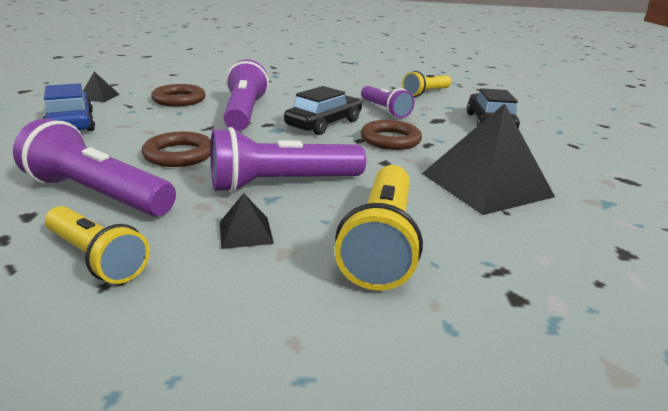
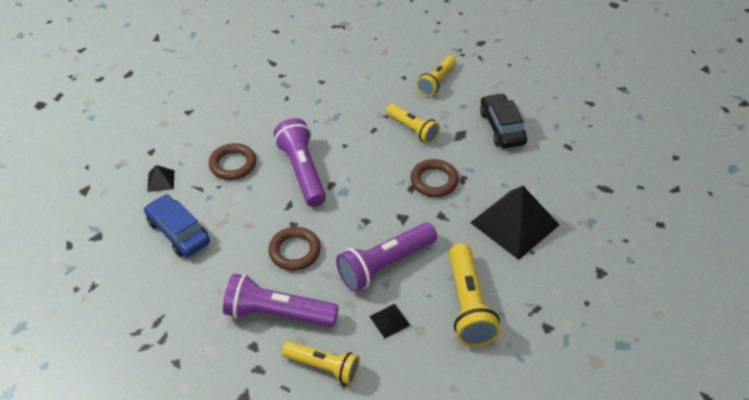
camera: 15 degrees left, 20 degrees up
(324, 123) = (374, 170): black car -> none
(384, 110) = (412, 129): purple flashlight -> yellow flashlight

